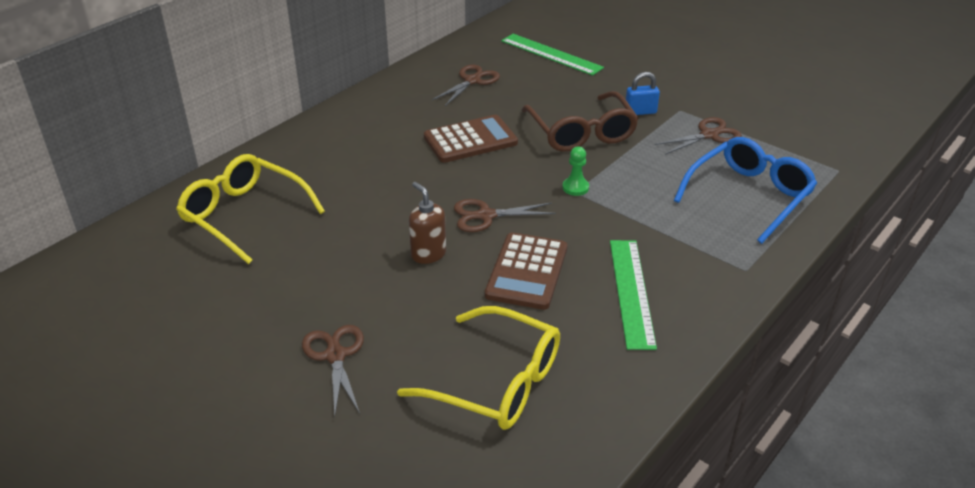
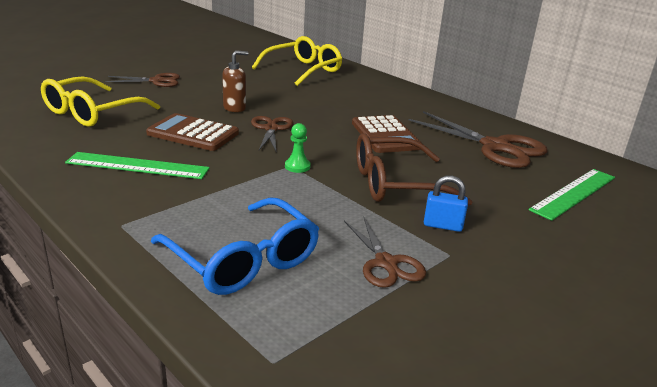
camera: 95 degrees right, 10 degrees down
(472, 81) = (496, 147): brown scissors -> brown scissors, size x1.71
(640, 112) = (442, 225): blue padlock -> blue padlock turned 75 degrees counterclockwise

